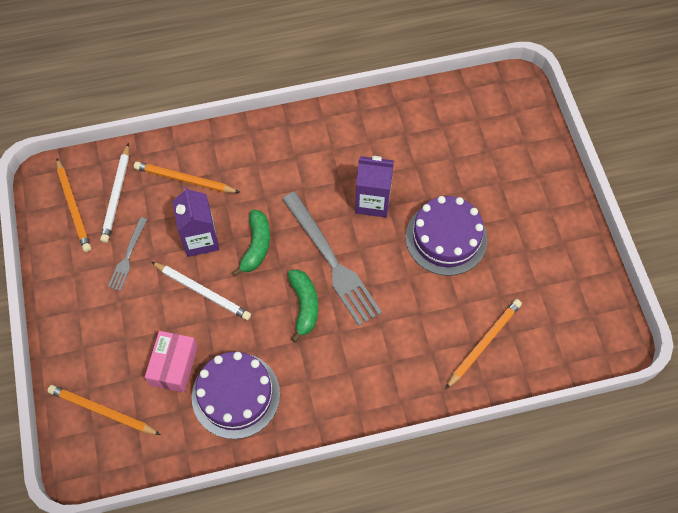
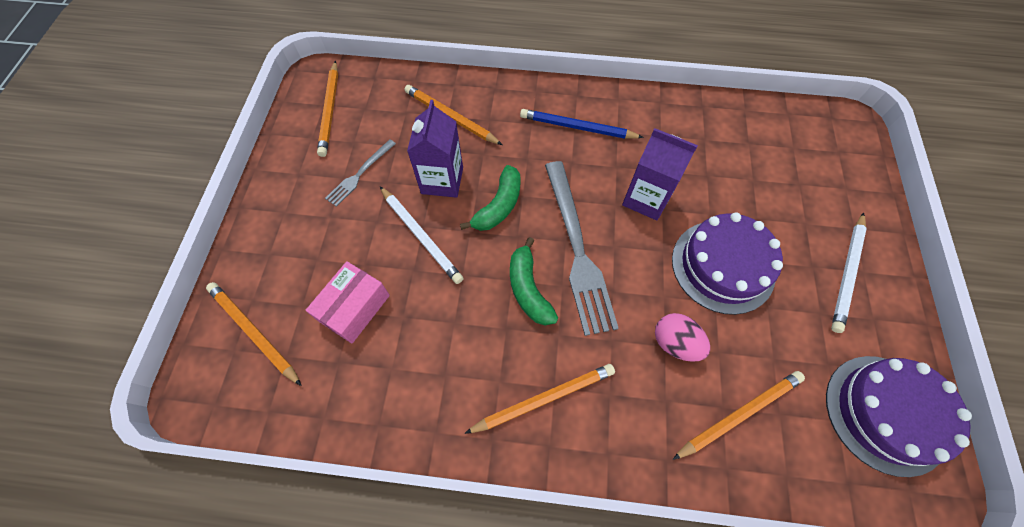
camera: 20 degrees right, 0 degrees up
(116, 195) = (377, 112): white pencil -> white pencil (847, 273)
(236, 395) = (408, 368): purple cake -> purple cake (885, 413)
(297, 155) = (577, 127): none -> blue pencil
(304, 305) = (528, 289): green banana -> green banana turned 150 degrees clockwise
(344, 381) = (544, 399): none -> orange pencil
(426, 309) = (675, 343): none -> pink egg

